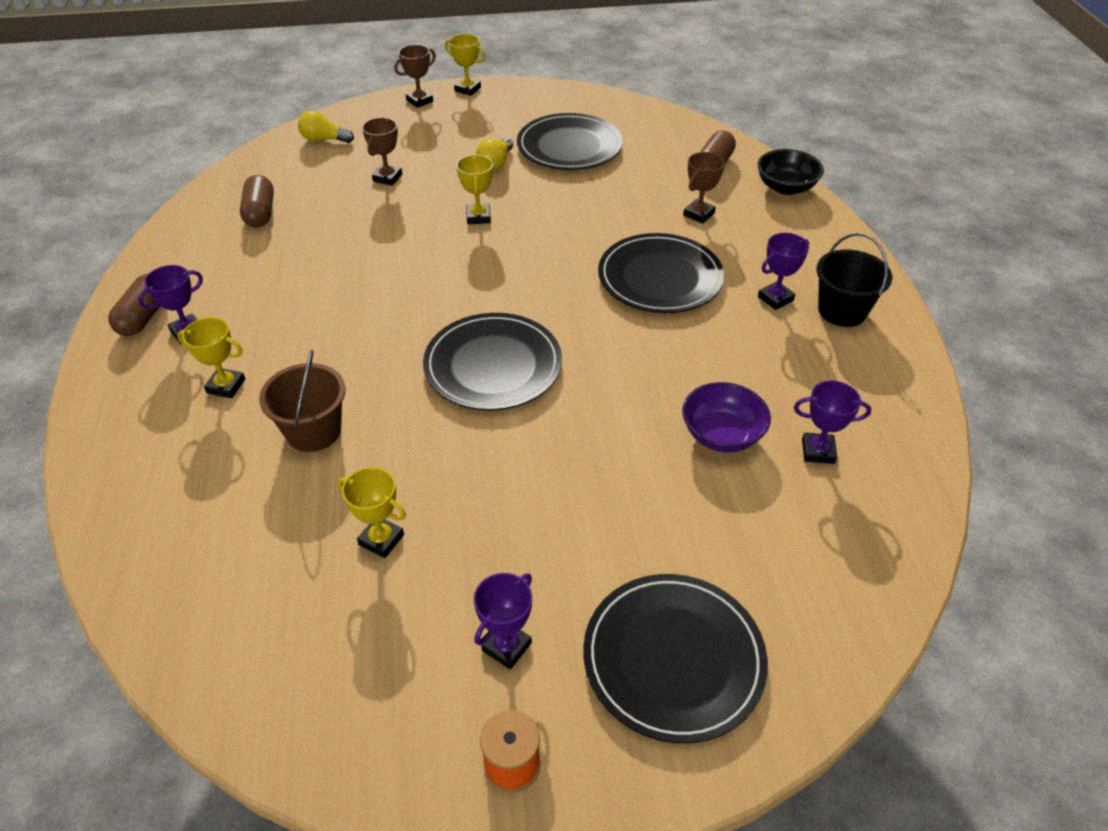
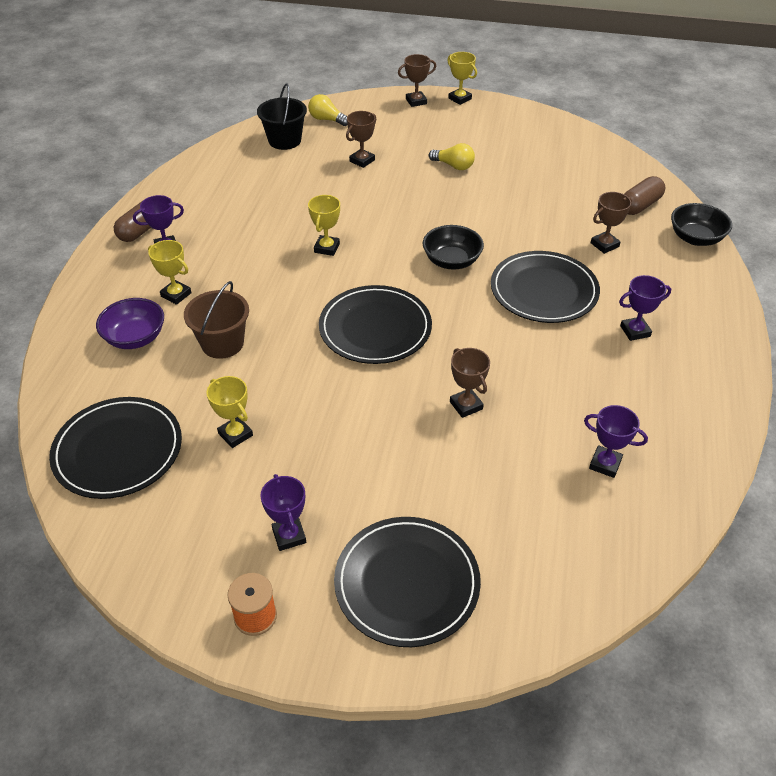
camera: 20 degrees right, 0 degrees up
(260, 213) = (254, 169): brown capsule -> none
(478, 217) = (419, 207): yellow trophy -> yellow trophy (327, 248)
(495, 163) = (453, 166): yellow light bulb -> yellow light bulb turned 105 degrees counterclockwise
(506, 646) = (289, 536): purple trophy -> purple trophy turned 75 degrees counterclockwise
(544, 268) = (451, 261): none -> black bowl
(569, 146) = (521, 164): black plate -> black plate (118, 450)
(638, 427) = (466, 405): none -> brown trophy
(721, 435) = (530, 429): purple bowl -> purple bowl (135, 338)
(842, 311) = (689, 355): black bucket -> black bucket (284, 140)

